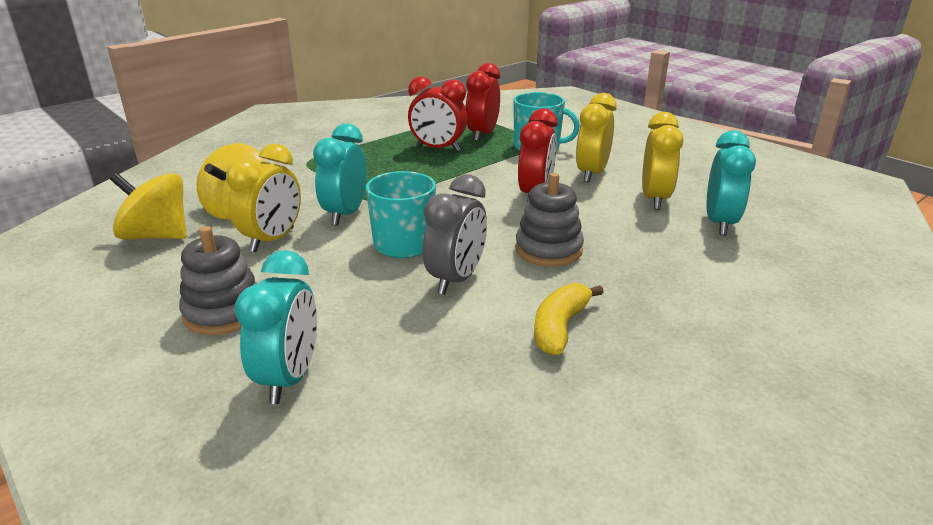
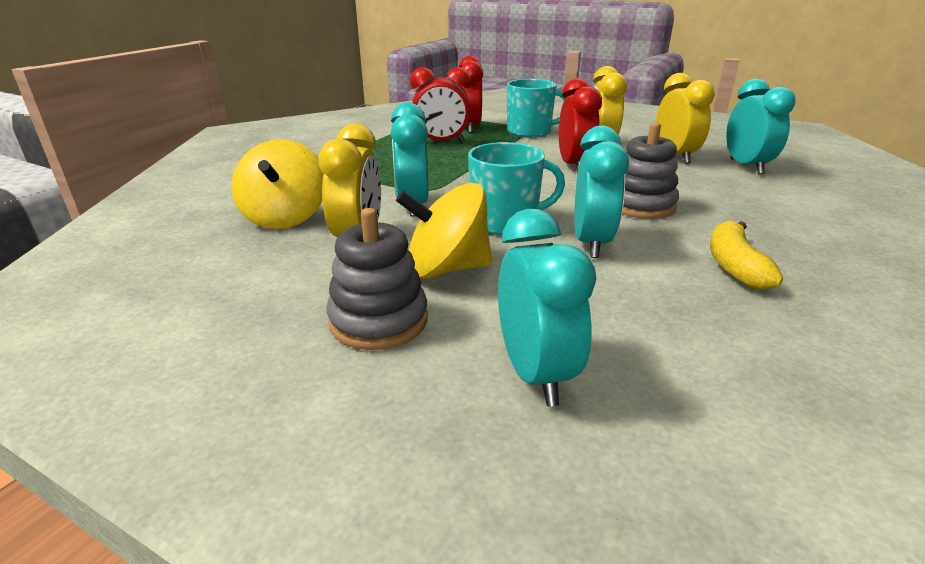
camera: 20 degrees left, 0 degrees up
(157, 236) = (209, 258): yellow spinning top -> yellow spinning top (446, 269)
(456, 279) = (591, 243): grey clock -> turquoise clock

